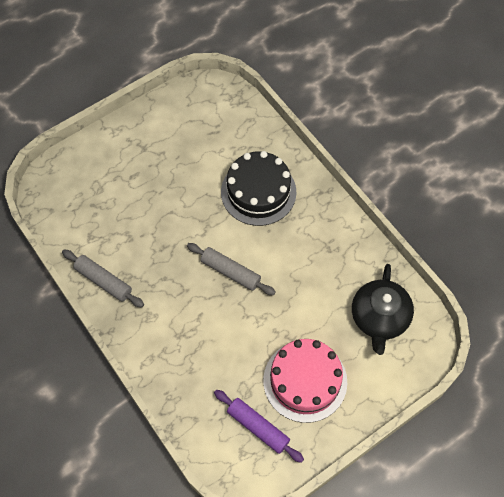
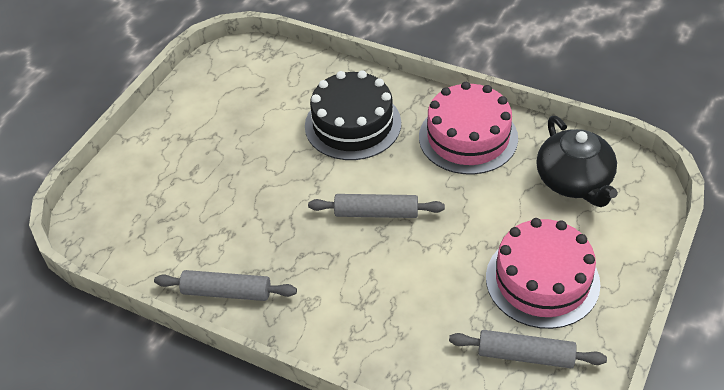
camera: 25 degrees left, 15 degrees down
(258, 427) = (525, 355): purple rolling pin -> grey rolling pin
(330, 243) = (468, 137): none -> pink cake

